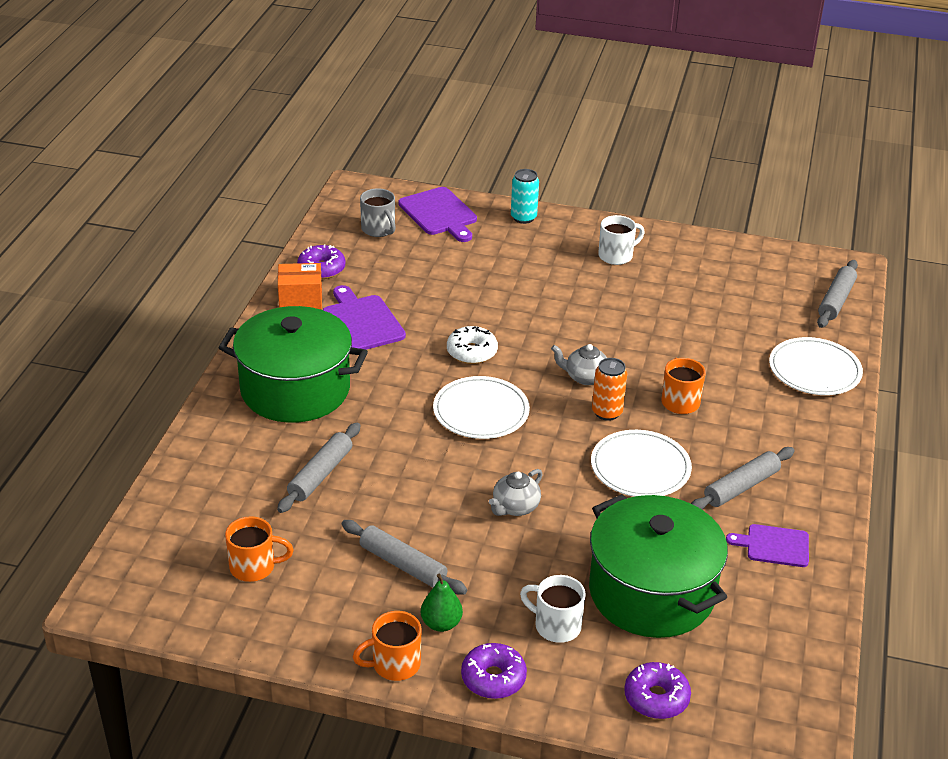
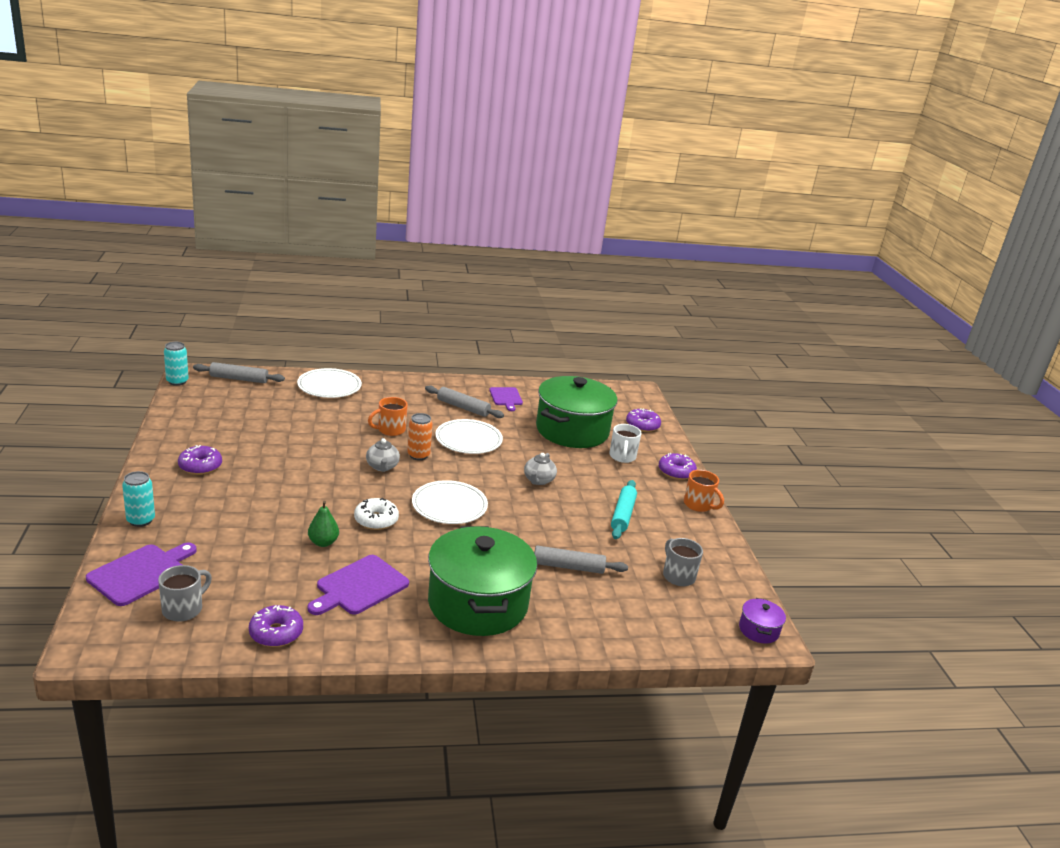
camera: 115 degrees left, 10 degrees down
(121, 599) = (758, 630): none -> purple pot
(254, 567) = (678, 576): orange mug -> grey mug
(300, 299) = (338, 634): orange box -> none
(403, 565) = (623, 515): grey rolling pin -> turquoise rolling pin
(441, 623) = (655, 494): green pear -> green pear (323, 542)
(515, 507) = (538, 480): grey teapot -> grey teapot turned 90 degrees clockwise
(616, 256) = (200, 466): white mug -> purple donut
(827, 256) = (177, 381): none -> turquoise can

